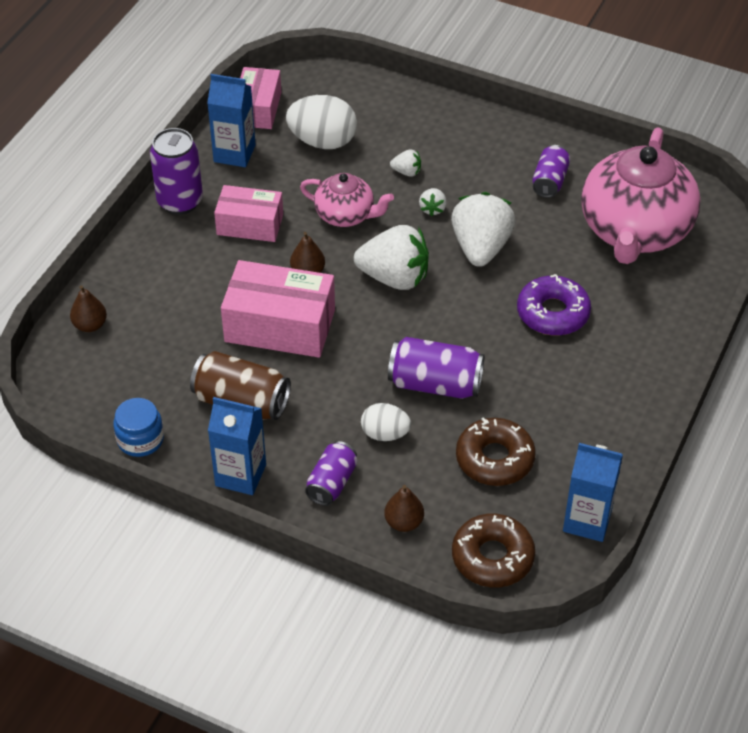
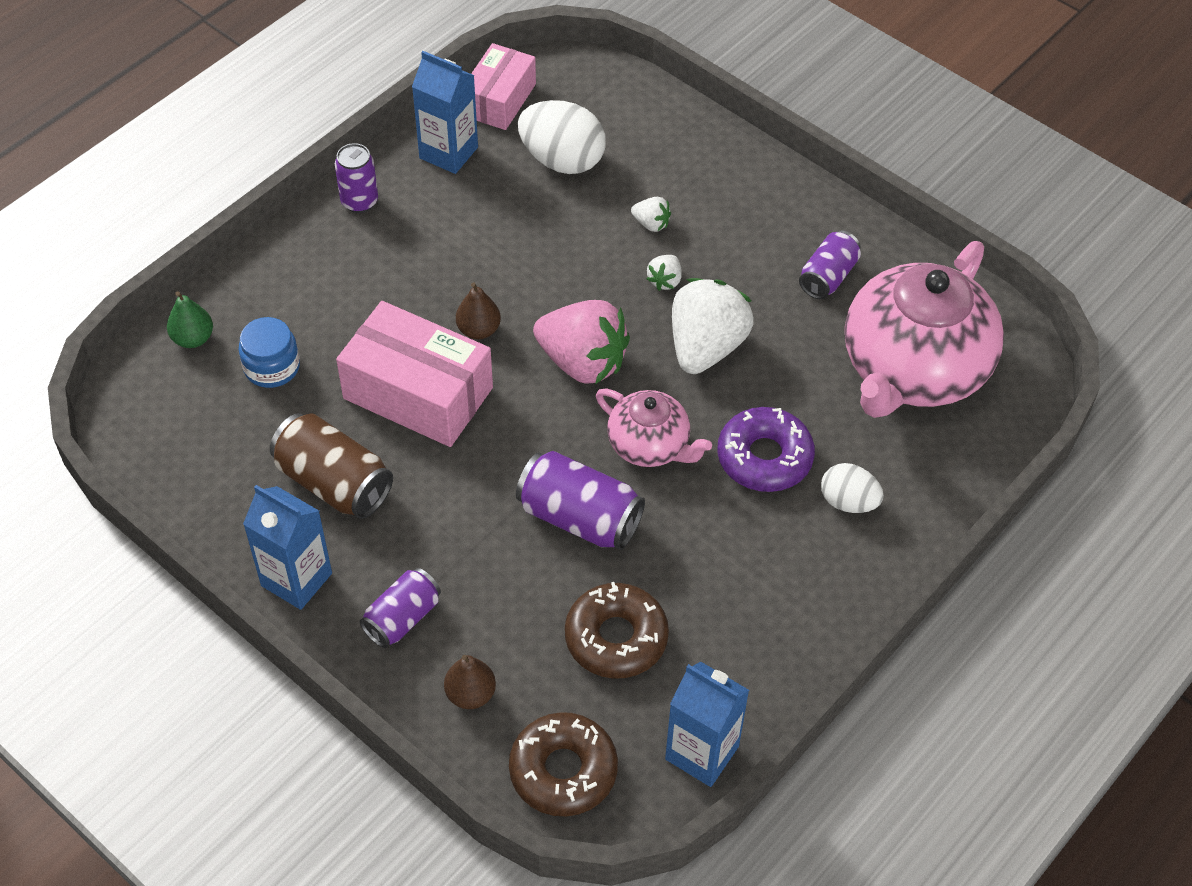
camera: 15 degrees right, 5 degrees up
(90, 325) = (193, 338): brown pear -> green pear
(140, 439) = (196, 502): blue jar -> blue jar (272, 367)
(180, 201) = (359, 201): purple can -> purple can, size x0.65
(250, 224) = (432, 250): pink box -> none
(346, 215) = (553, 265): pink teapot -> pink teapot (650, 446)
(385, 434) = (492, 569): white egg -> white egg (848, 502)
(394, 278) = (582, 362): white strawberry -> pink strawberry

